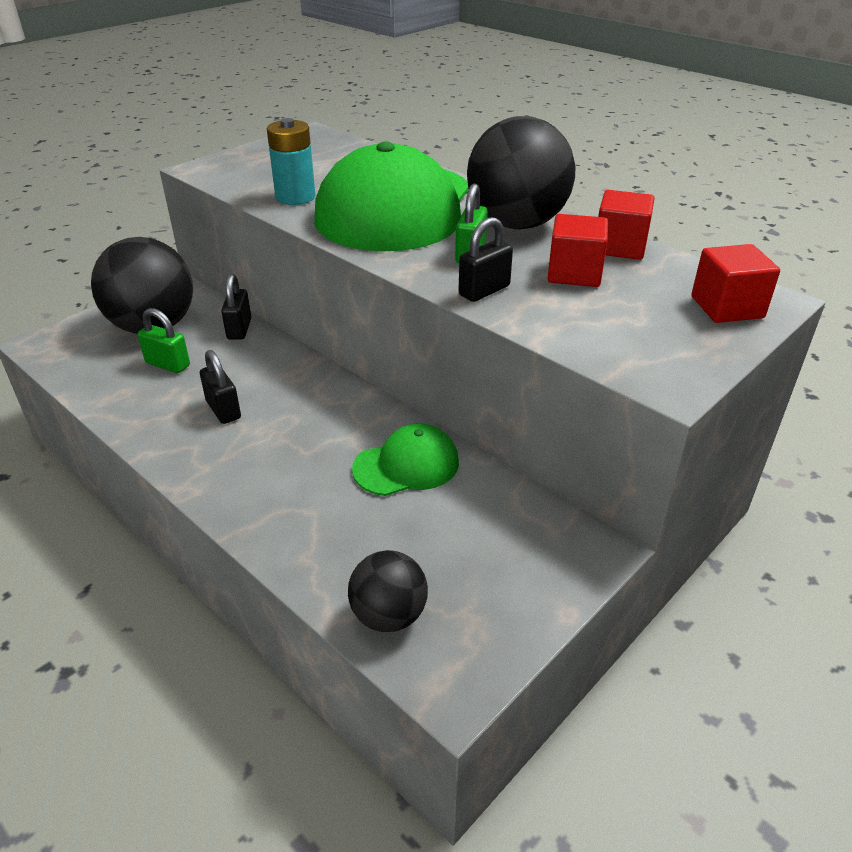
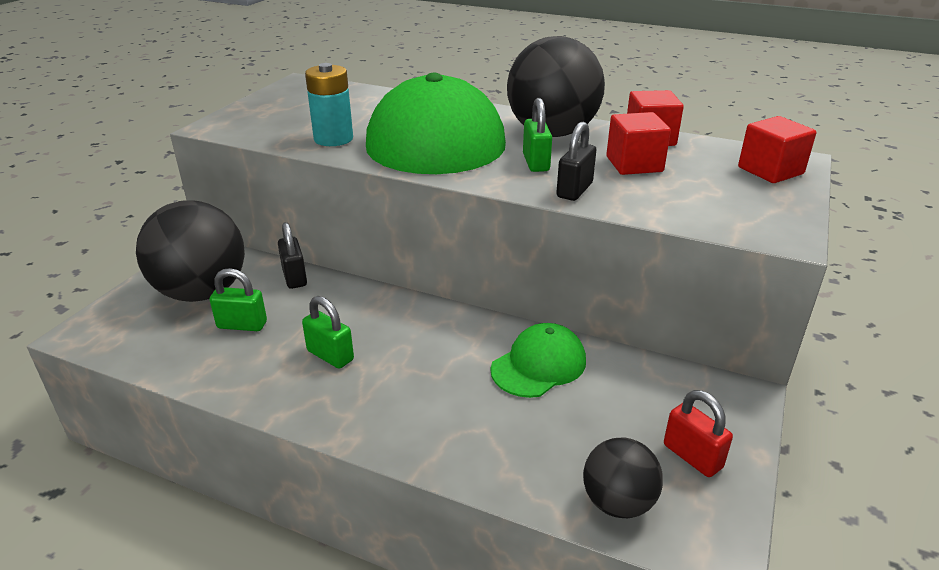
camera: 20 degrees left, 5 degrees down
(223, 410) = (330, 355): black padlock -> green padlock
(495, 594) = (692, 456): none -> red padlock

